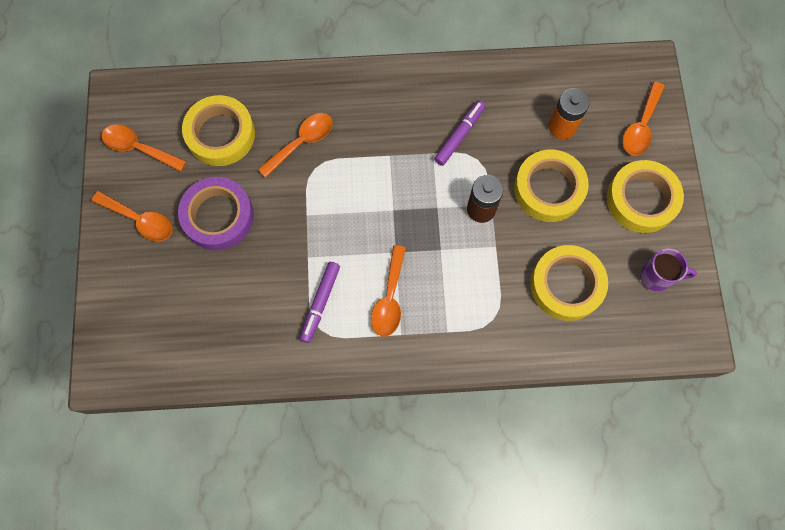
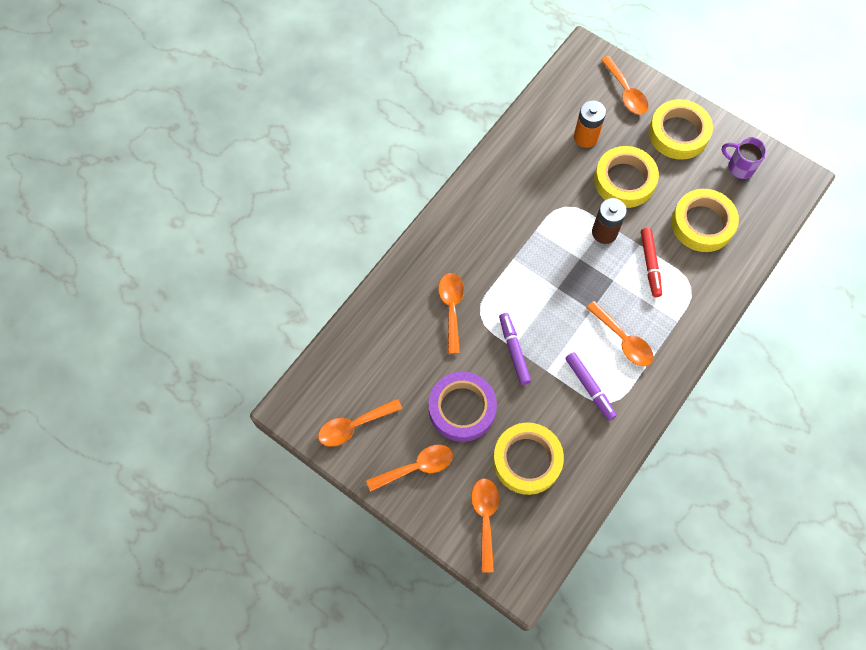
camera: 50 degrees left, 5 degrees down
(136, 304) = (485, 518): none -> orange spoon
(220, 134) = (395, 359): yellow tape -> yellow tape (527, 460)
(459, 135) = (536, 203): purple marker -> purple marker (514, 350)
(484, 269) = (650, 264): none -> red marker
(657, 277) = (739, 167): purple mug -> purple mug turned 105 degrees counterclockwise

